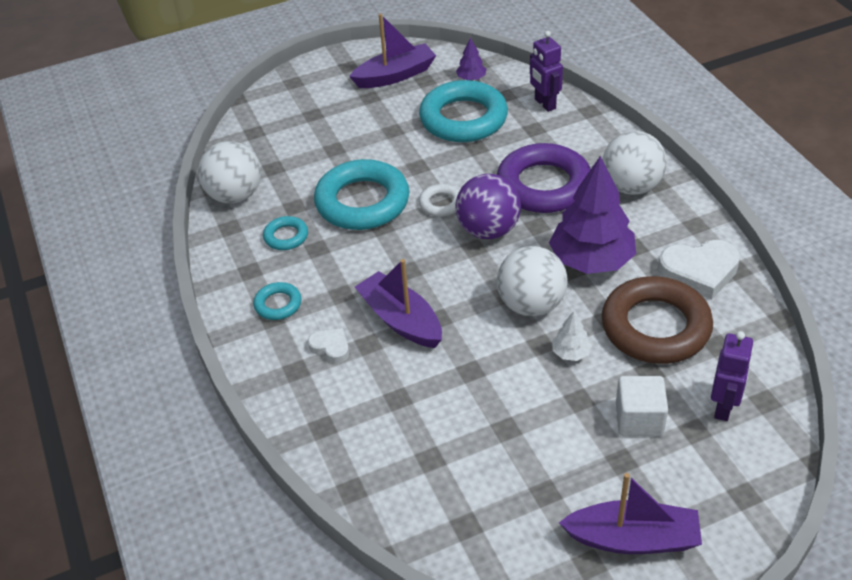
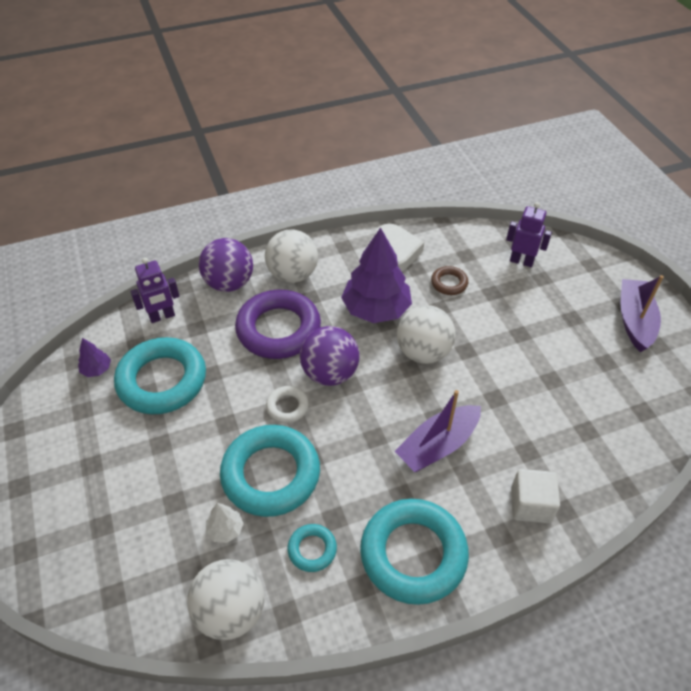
camera: 90 degrees left, 5 degrees up
(278, 304) = (413, 554): turquoise ring -> turquoise ring, size x2.16
(331, 347) = (471, 504): white heart -> none
(395, 75) = (61, 438): purple boat -> none
(571, 353) = (475, 333): white tree -> white tree (225, 529)
(604, 141) = (229, 283): none -> purple ball
(639, 419) = (536, 304): white cube -> white cube (530, 505)
(655, 327) = (449, 283): brown ring -> brown ring, size x0.46

